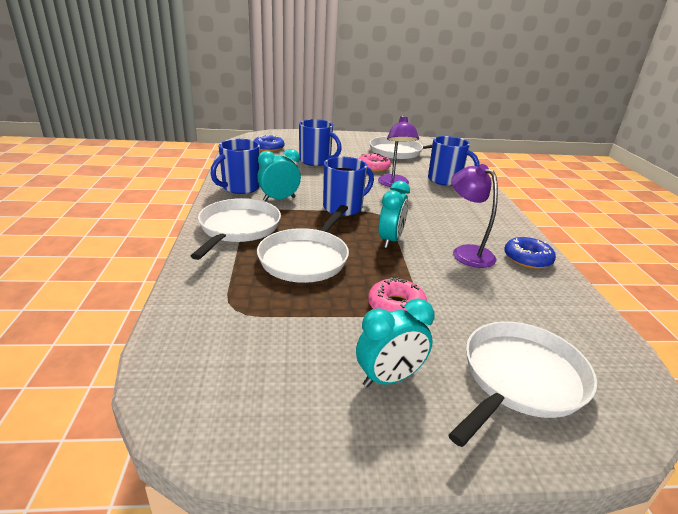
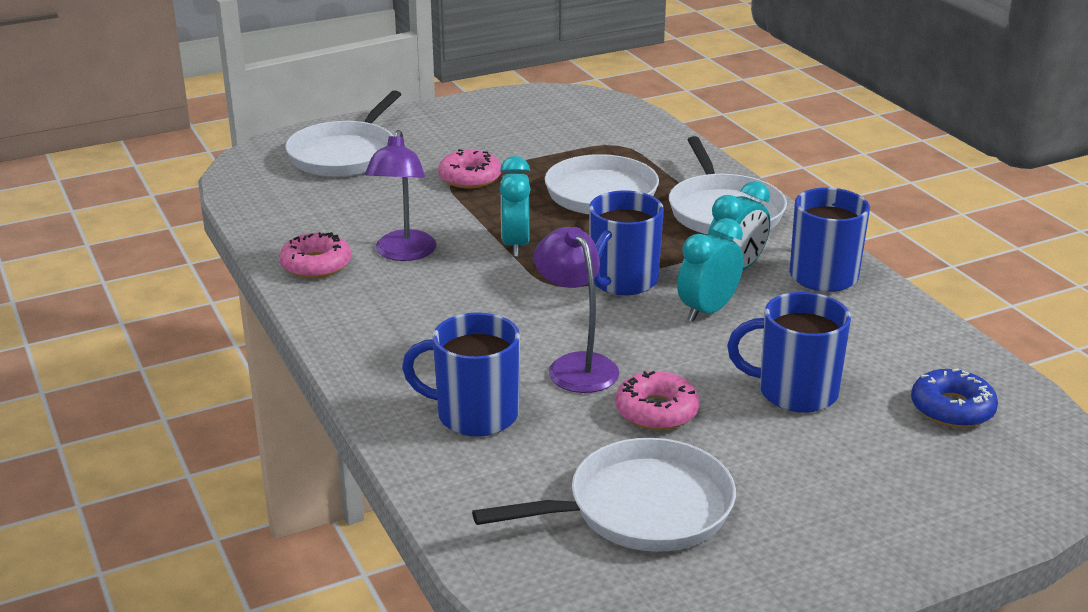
camera: 160 degrees right, 0 degrees up
(389, 378) = (452, 135): turquoise clock -> turquoise clock (707, 311)
(467, 252) = (403, 253): purple lamp -> purple lamp turned 60 degrees clockwise
(527, 259) = (316, 265): blue donut -> pink donut

